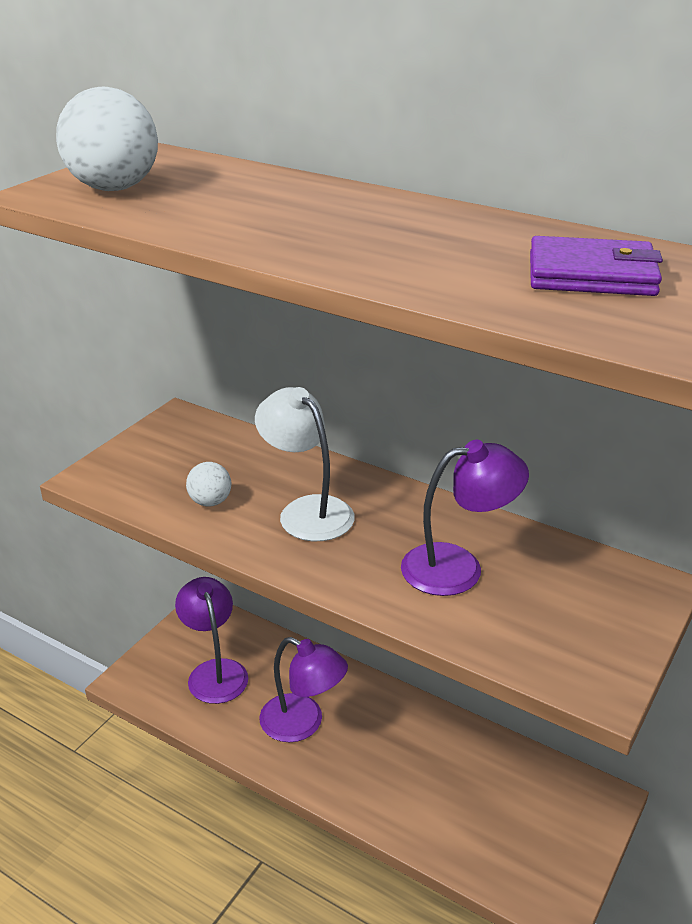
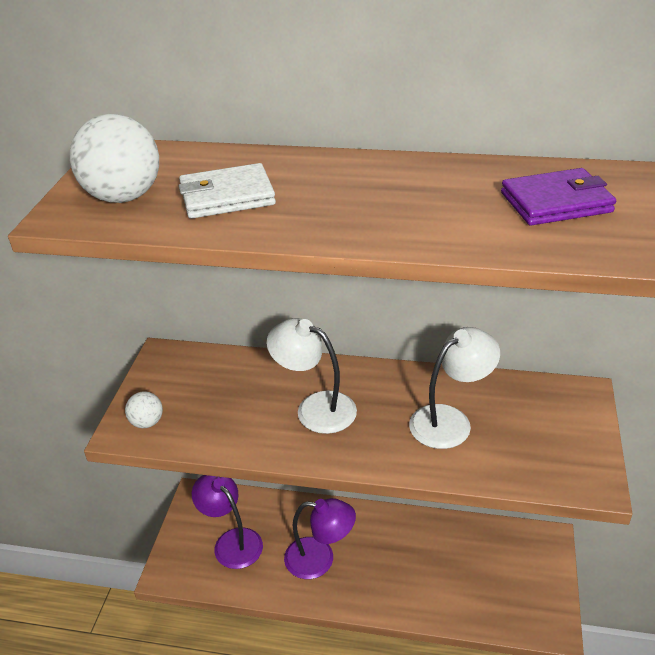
camera: 20 degrees left, 5 degrees up
(210, 502) = (236, 423): white ball -> white ball (147, 422)
(217, 205) = (227, 196): none -> white wallet
(458, 567) = (450, 420): purple lamp -> white lamp

